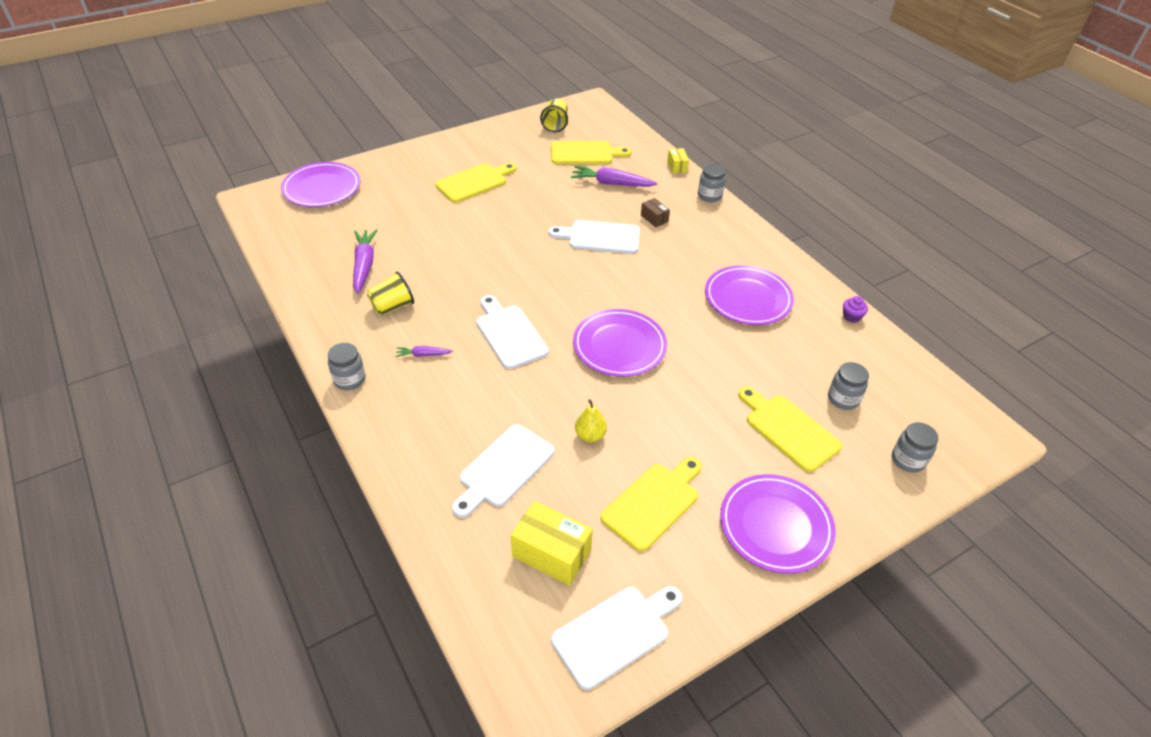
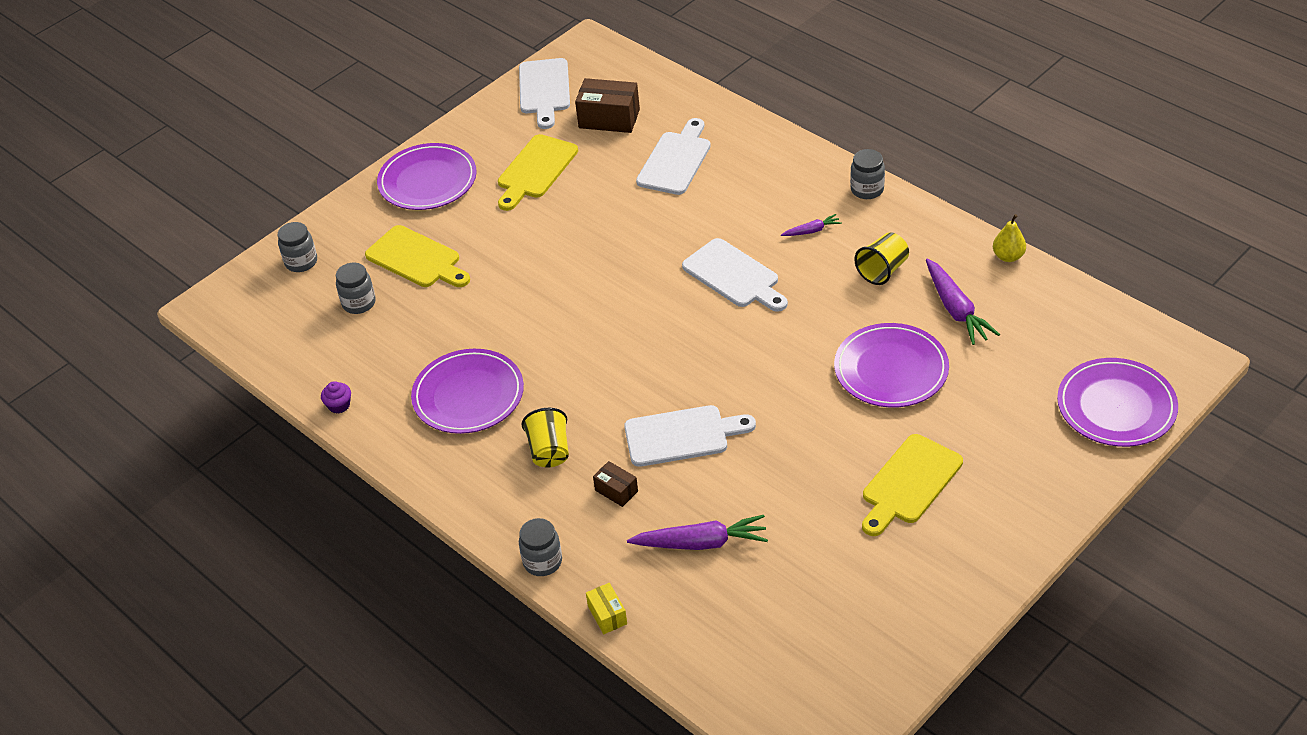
camera: 170 degrees right, 0 degrees up
(551, 553) = (609, 119): yellow box -> brown box
(555, 125) = (853, 661): yellow cup -> yellow cup (549, 451)
(585, 153) = (769, 601): yellow cutting board -> none
(590, 435) = (608, 205): yellow pear -> yellow pear (1008, 256)
(615, 633) = (544, 90): white cutting board -> white cutting board turned 45 degrees counterclockwise
(619, 346) = (608, 295): purple plate -> purple plate (891, 369)

